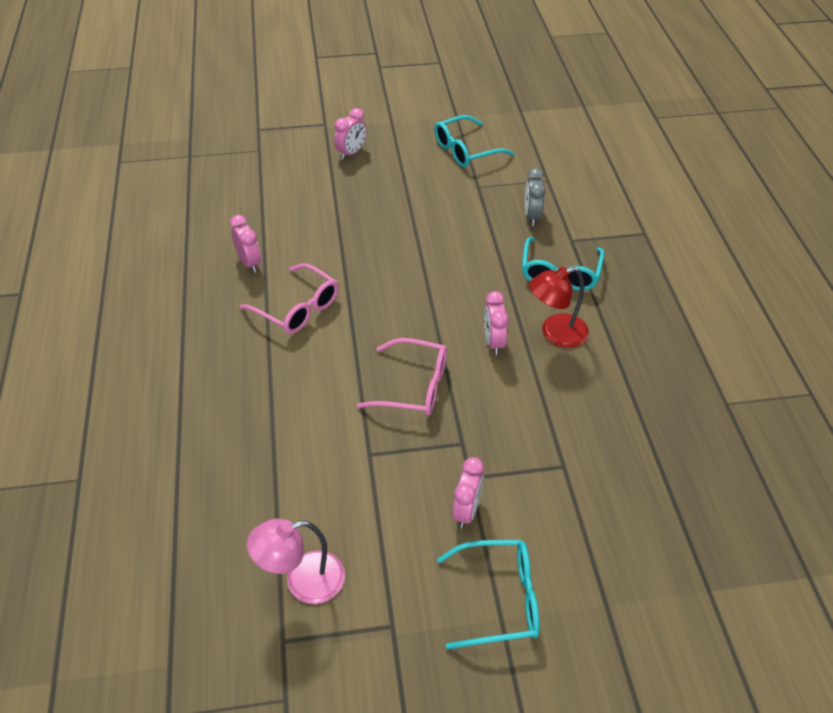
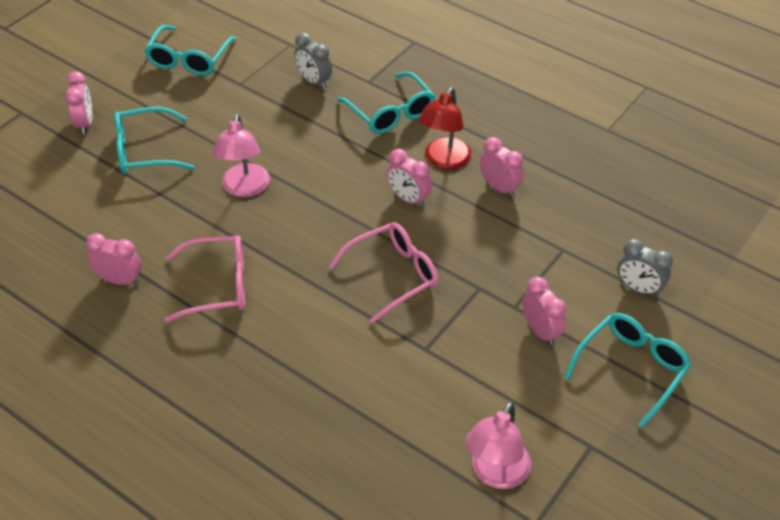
camera: 45 degrees left, 0 degrees up
(363, 192) = (144, 151): none -> turquoise glasses
(393, 257) = (244, 188): none -> pink lamp
(573, 383) = (499, 188): none -> pink clock
(587, 544) = (638, 289): none -> grey clock

